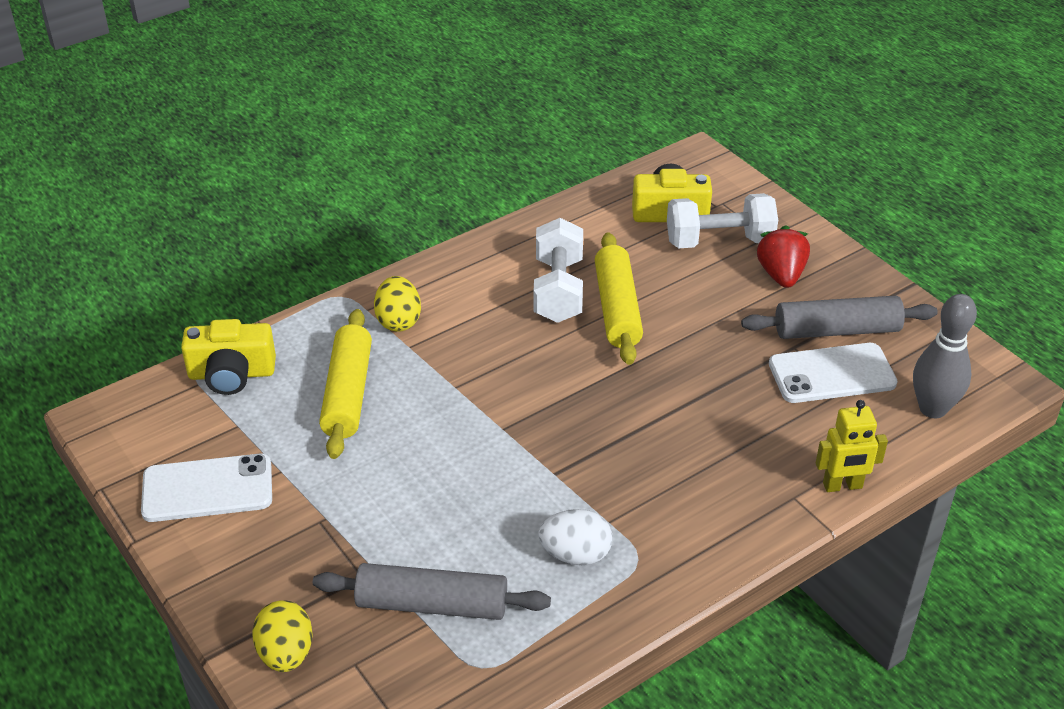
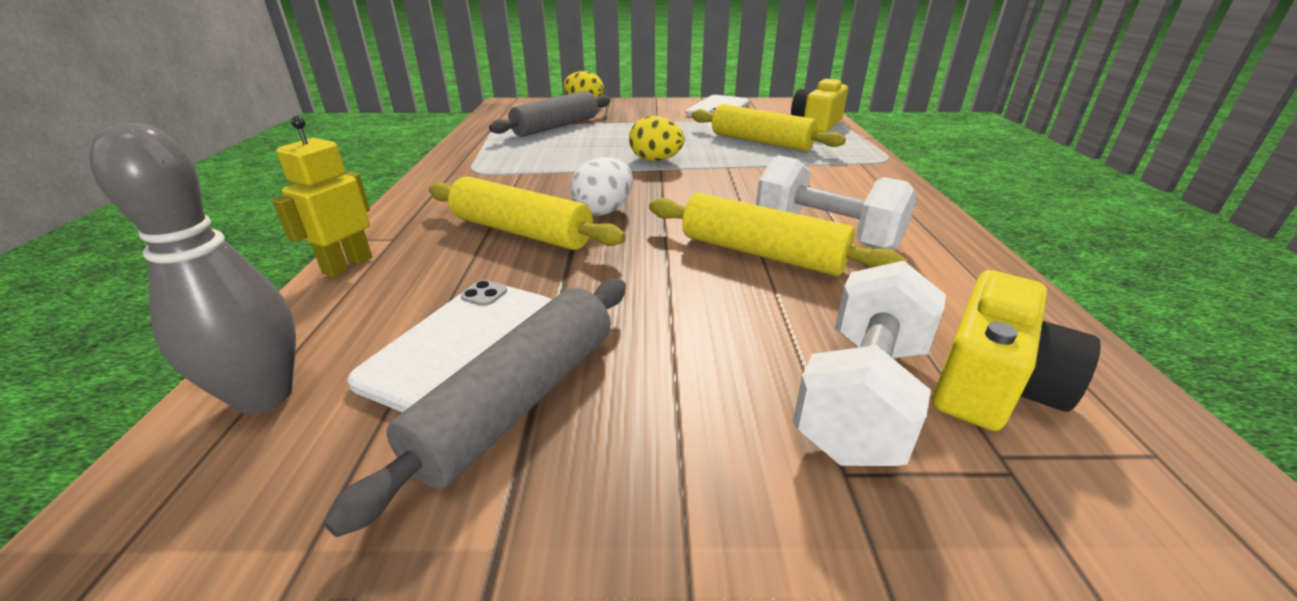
camera: 125 degrees right, 10 degrees down
(398, 321) = (834, 168): yellow egg -> yellow egg (656, 160)
(575, 554) = (516, 158): white egg -> white egg (603, 211)
(710, 435) = (521, 232): none -> yellow rolling pin
(781, 275) = (710, 419): red strawberry -> none

